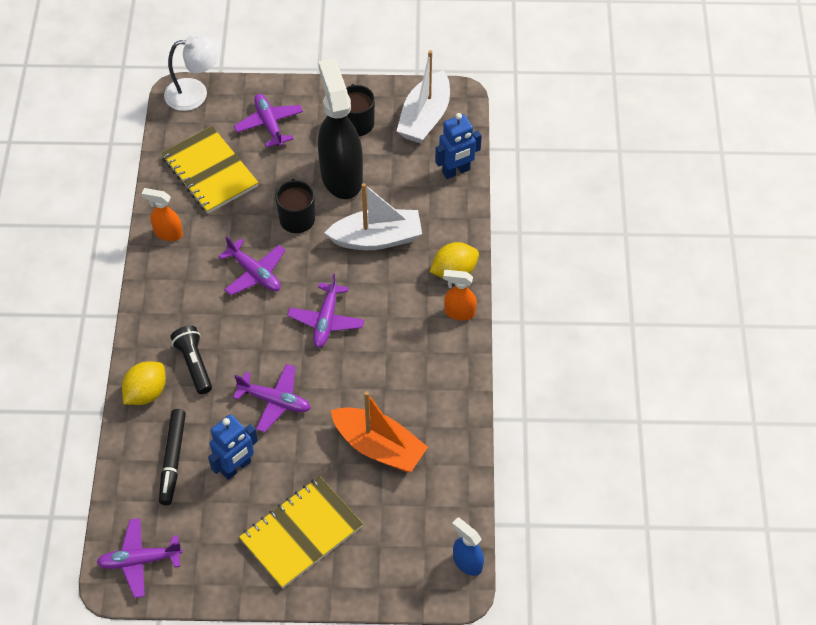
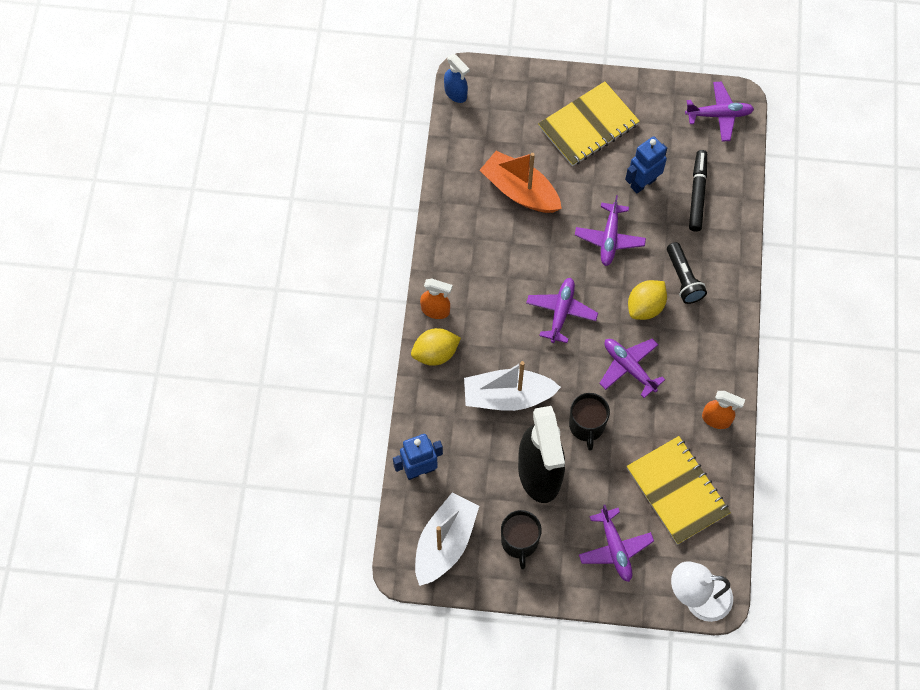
camera: 175 degrees left, 10 degrees up
(146, 393) = (725, 255): yellow lemon -> yellow lemon (645, 307)
(275, 401) = (609, 238): purple plane -> purple plane turned 105 degrees counterclockwise

